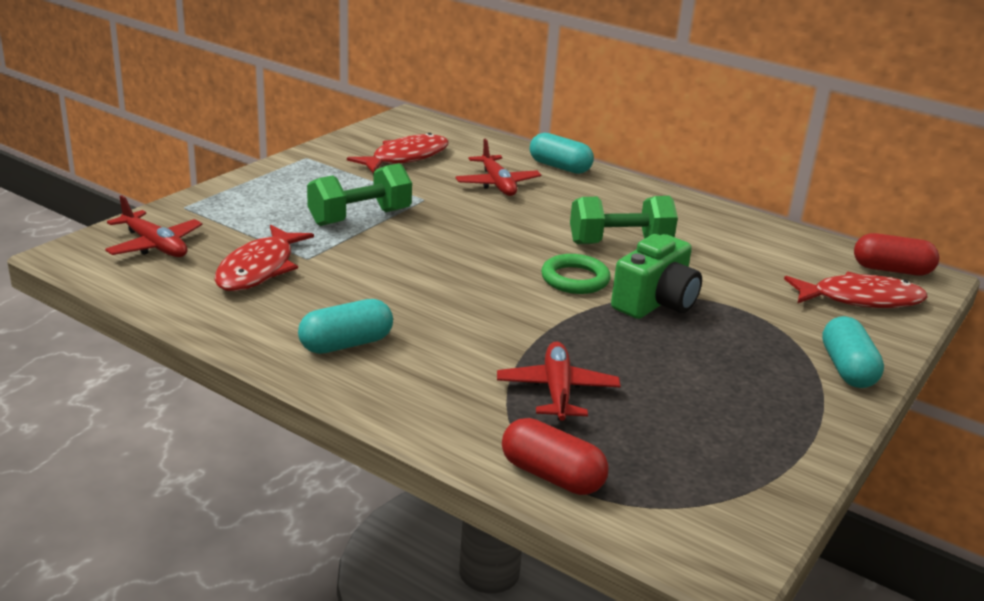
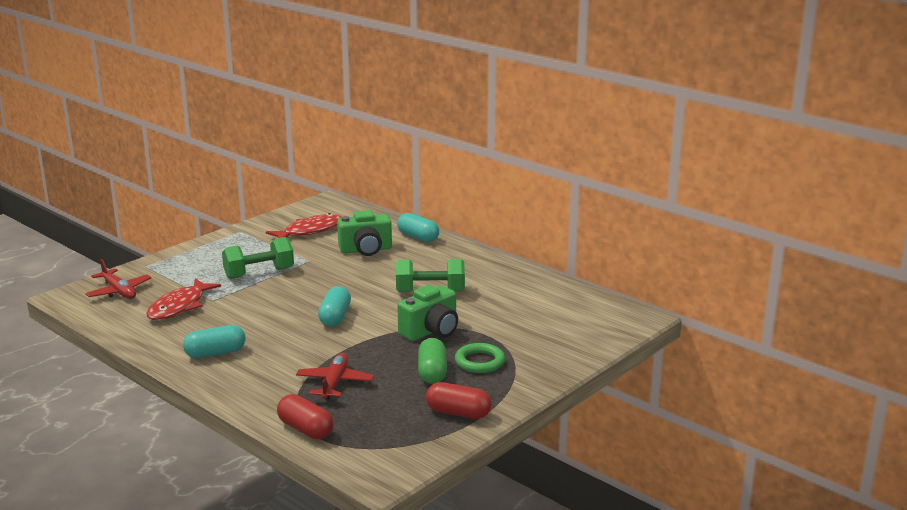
camera: 10 degrees right, 5 degrees down
(497, 184) = (366, 250): red plane -> green camera
(575, 279) = (385, 315): green ring -> green ring (479, 362)
(695, 369) = (432, 372): none -> green capsule
(847, 369) = (536, 374): turquoise capsule -> turquoise capsule (335, 317)
(860, 299) = (579, 331): red fish -> none
(891, 270) = (617, 311): red capsule -> red capsule (458, 413)

